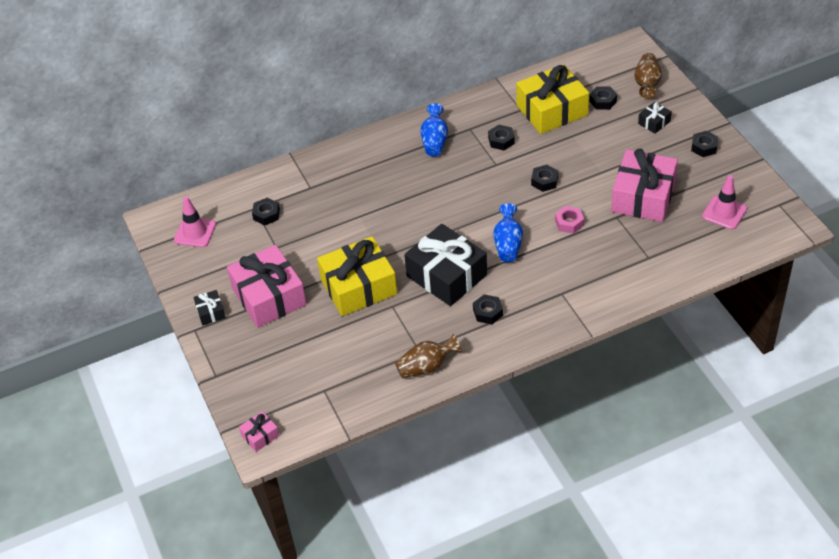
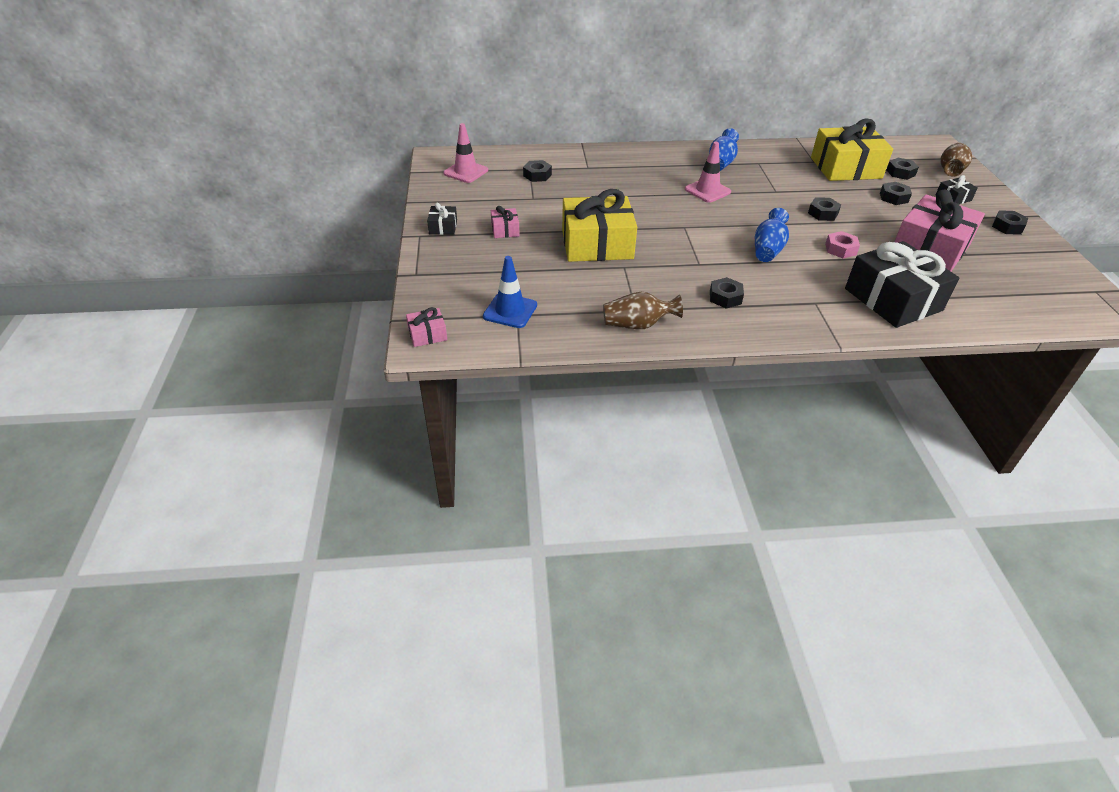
camera: 15 degrees right, 5 degrees down
(269, 296) = (505, 230): pink gift -> pink gift, size x0.44
(316, 388) = (510, 311): none -> blue traffic cone
(446, 275) = (692, 258): black gift -> black gift (893, 299)
(501, 140) = (787, 177): black nut -> black nut (893, 197)
(724, 212) = (1025, 282): pink traffic cone -> pink traffic cone (707, 191)

